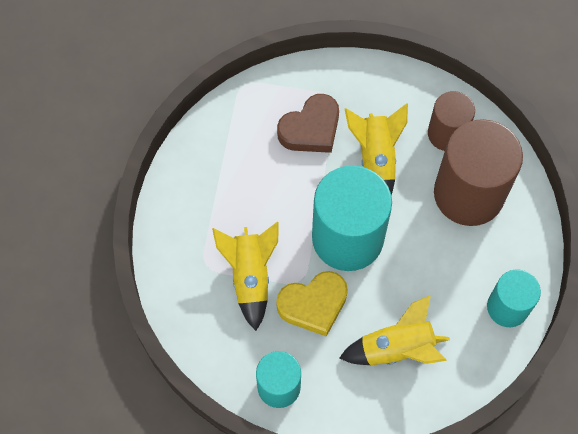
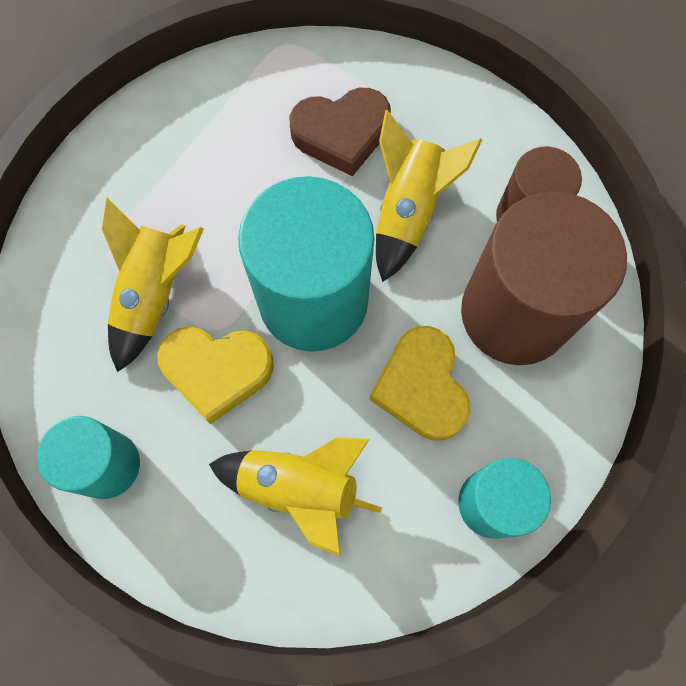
camera: 25 degrees right, 5 degrees up
(436, 260) = (421, 387): none -> yellow heart

